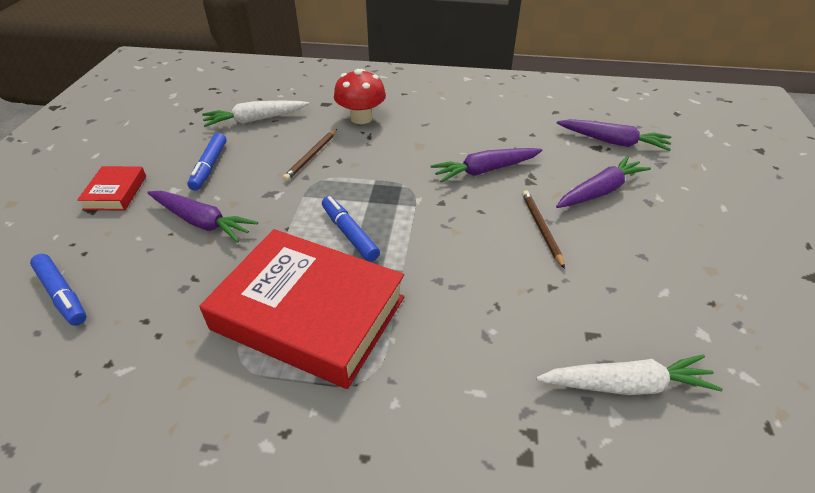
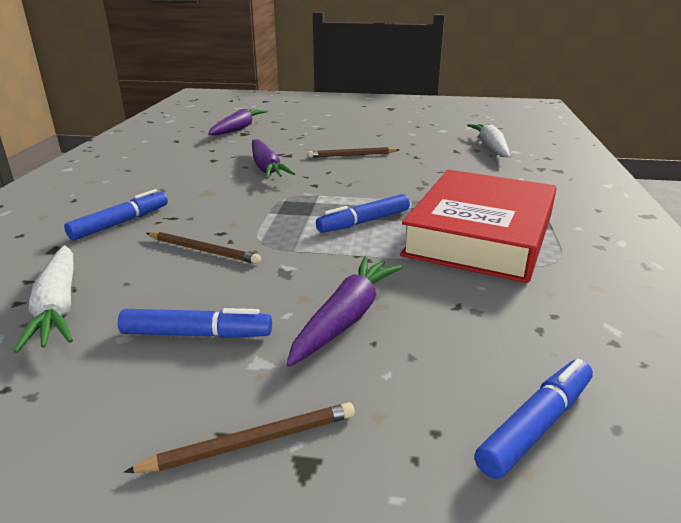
camera: 90 degrees left, 15 degrees down
(115, 192) = (252, 442): red book -> brown pencil
(361, 118) = (121, 223): red mushroom -> blue marker
(600, 191) = (305, 137): purple carrot -> none

